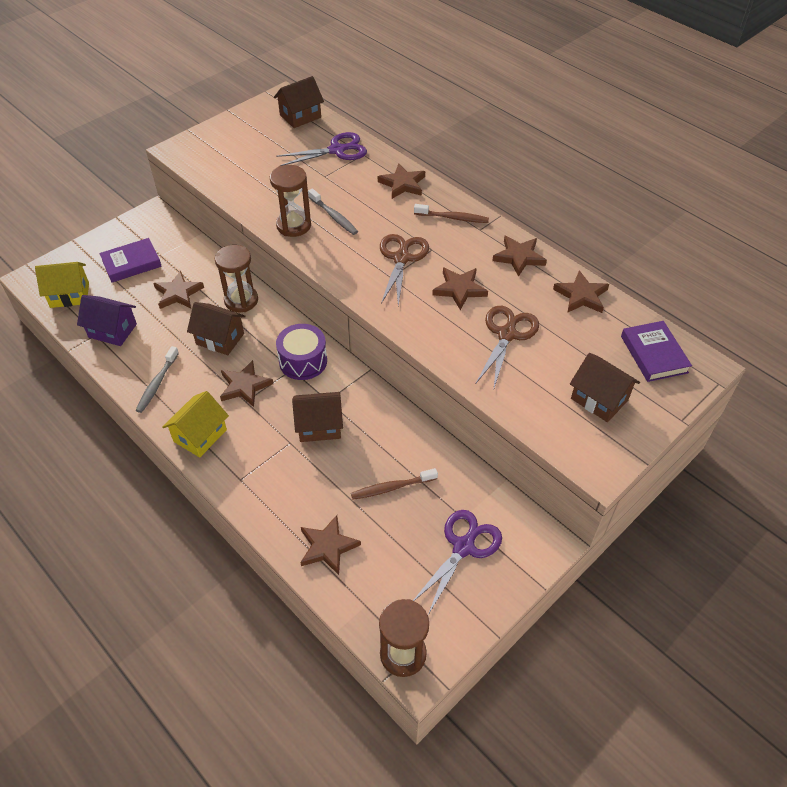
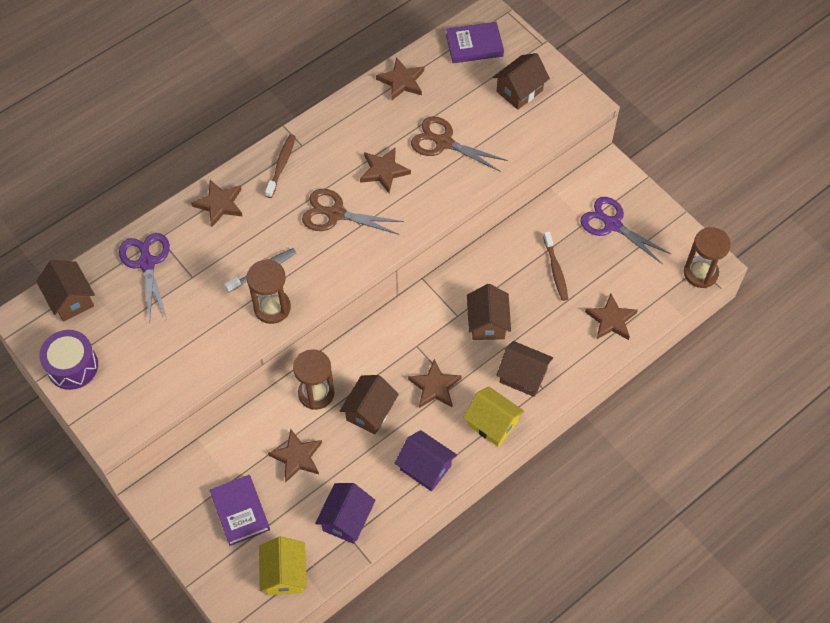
camera: 85 degrees left, 10 degrees up
(157, 384) = (425, 467): grey toothbrush -> purple house
(255, 460) = (523, 376): none -> brown house
(303, 361) = (407, 335): purple drum -> purple drum (72, 366)
(519, 257) = (346, 119): brown star -> none

